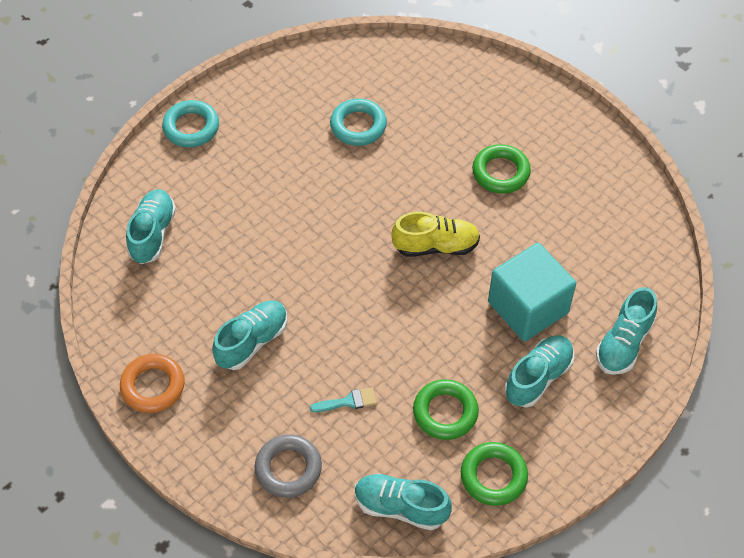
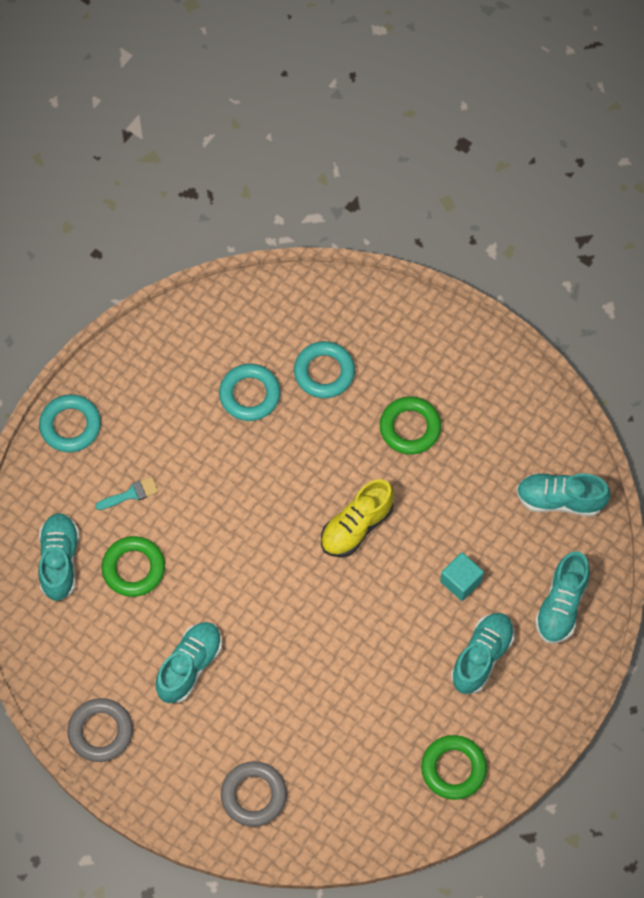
camera: 10 degrees left, 10 degrees up
(153, 386) = (100, 731): orange ring -> grey ring
(348, 401) = (298, 715): turquoise brush -> turquoise brush (131, 494)
(400, 507) = (369, 815): turquoise shoe -> turquoise shoe (560, 500)
(429, 118) = (324, 372): none -> turquoise ring
(436, 246) = (356, 526): yellow shoe -> yellow shoe turned 150 degrees clockwise
(445, 412) = (396, 710): green ring -> green ring (133, 568)
(528, 307) = (461, 581): turquoise cube -> turquoise cube, size x0.50

